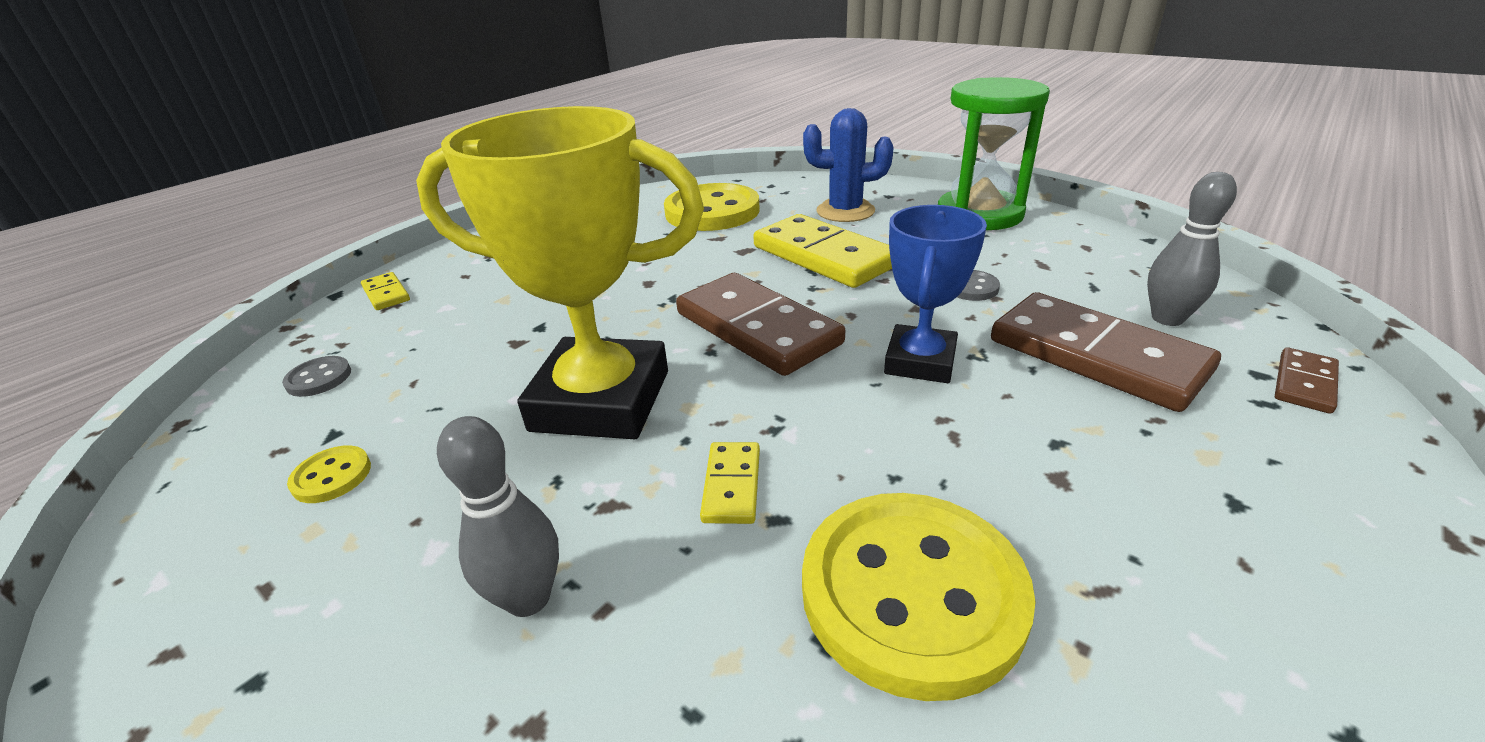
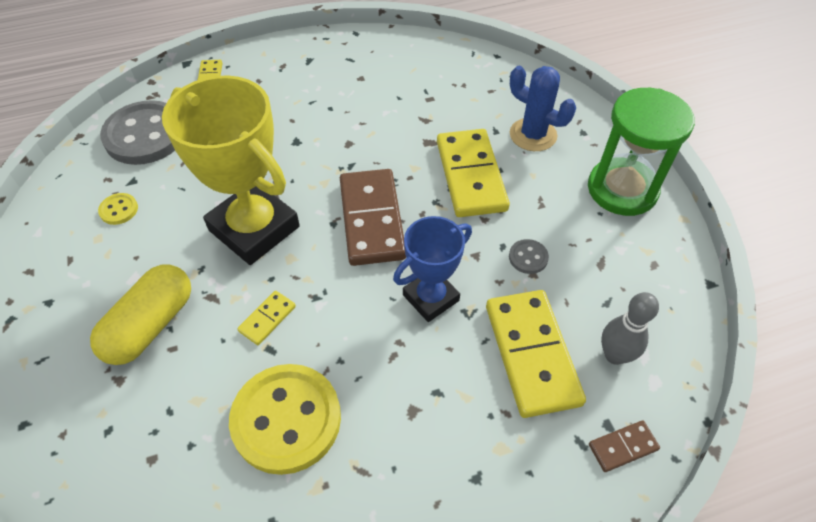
camera: 30 degrees right, 20 degrees up
(319, 378) = (145, 135): grey button -> grey button, size x2.36
(528, 598) = (151, 325): grey bowling pin -> yellow capsule
(712, 211) = (446, 88): yellow button -> none
(1096, 355) = (532, 354): brown domino -> yellow domino

